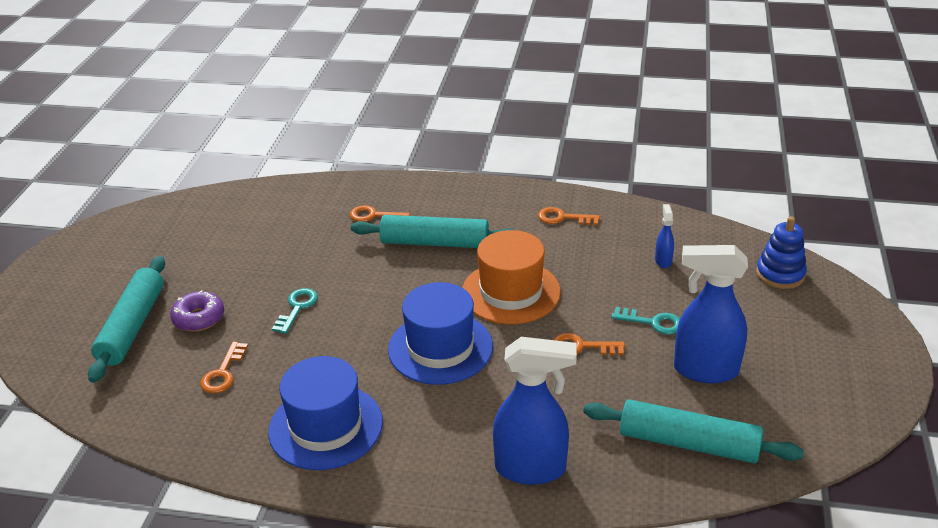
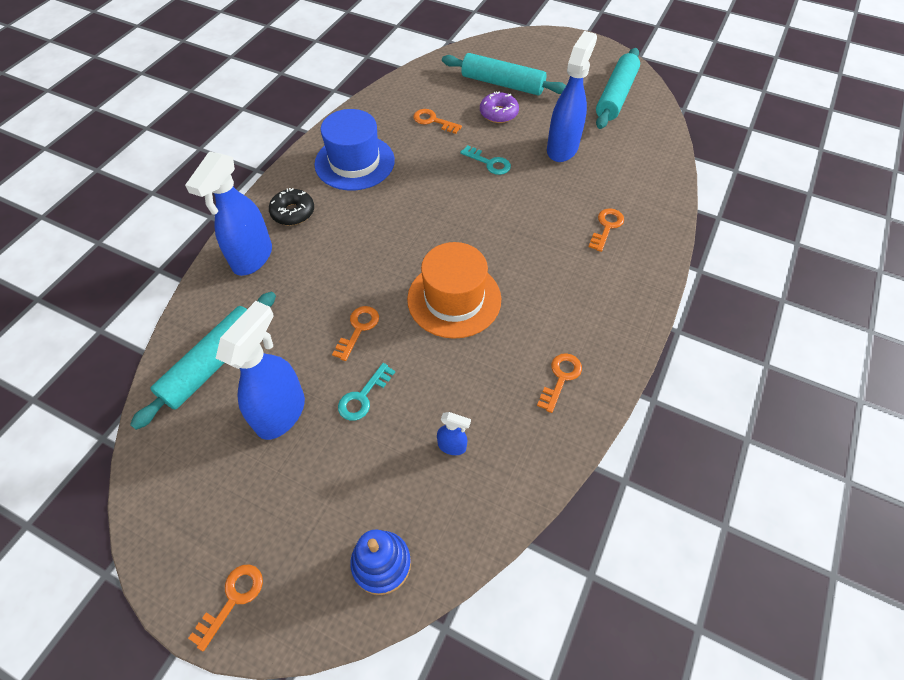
camera: 105 degrees right, 20 degrees up
(258, 259) = (562, 148): none -> blue spray bottle
(435, 243) = (549, 261): turquoise rolling pin -> turquoise rolling pin (616, 96)
(439, 457) = (293, 212): none -> black donut
(440, 348) = (403, 236): blue hat -> none
(870, 342) = (233, 599): none -> orange key

